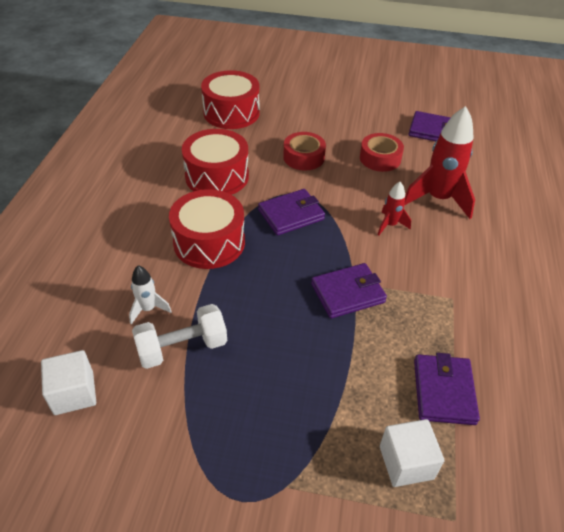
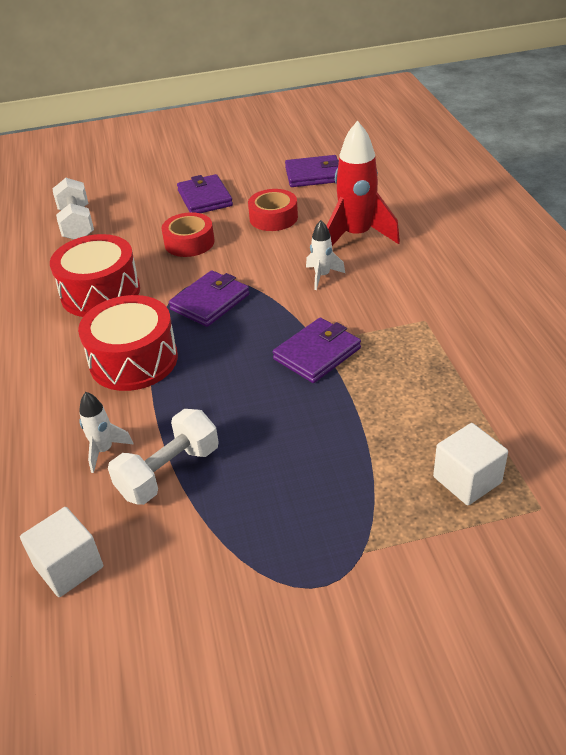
camera: 20 degrees left, 5 degrees down
(231, 113) = (77, 224): red drum -> white dumbbell
(390, 225) = (322, 276): red rocket -> white rocket
(443, 391) = (465, 404): purple wallet -> purple wallet (204, 198)

